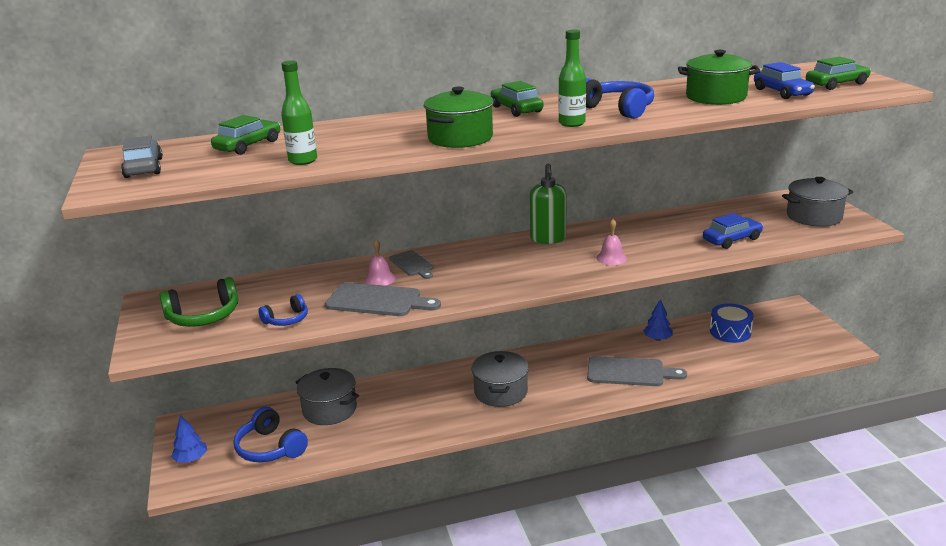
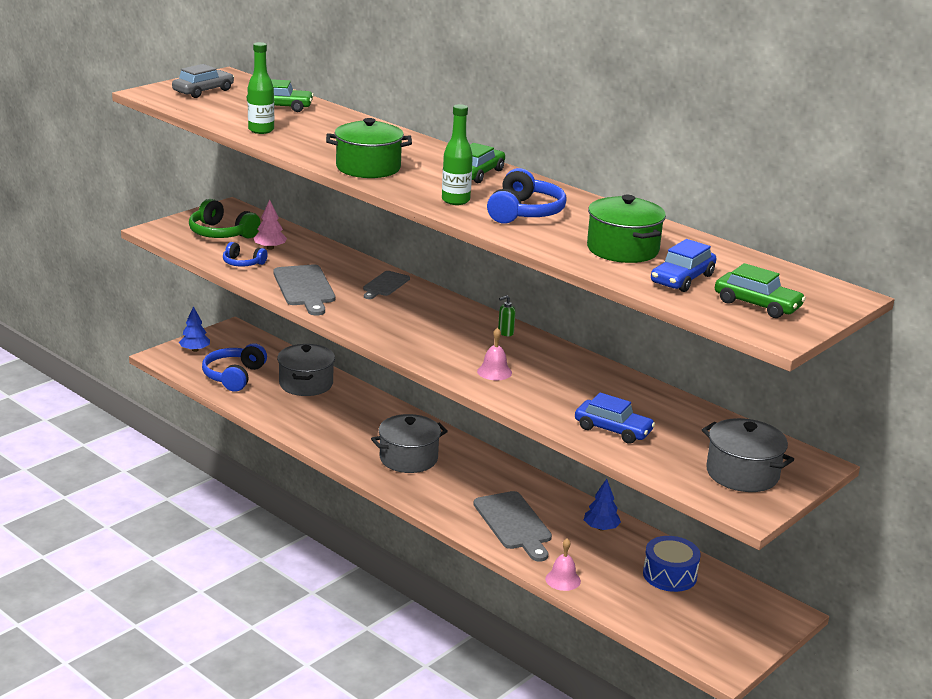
camera: 55 degrees right, 0 degrees up
(271, 299) = (270, 248): none -> pink tree
(380, 279) = (344, 279): pink bell -> pink bell (563, 580)
(548, 239) = (505, 333): green soap dispenser -> green soap dispenser, size x0.45

